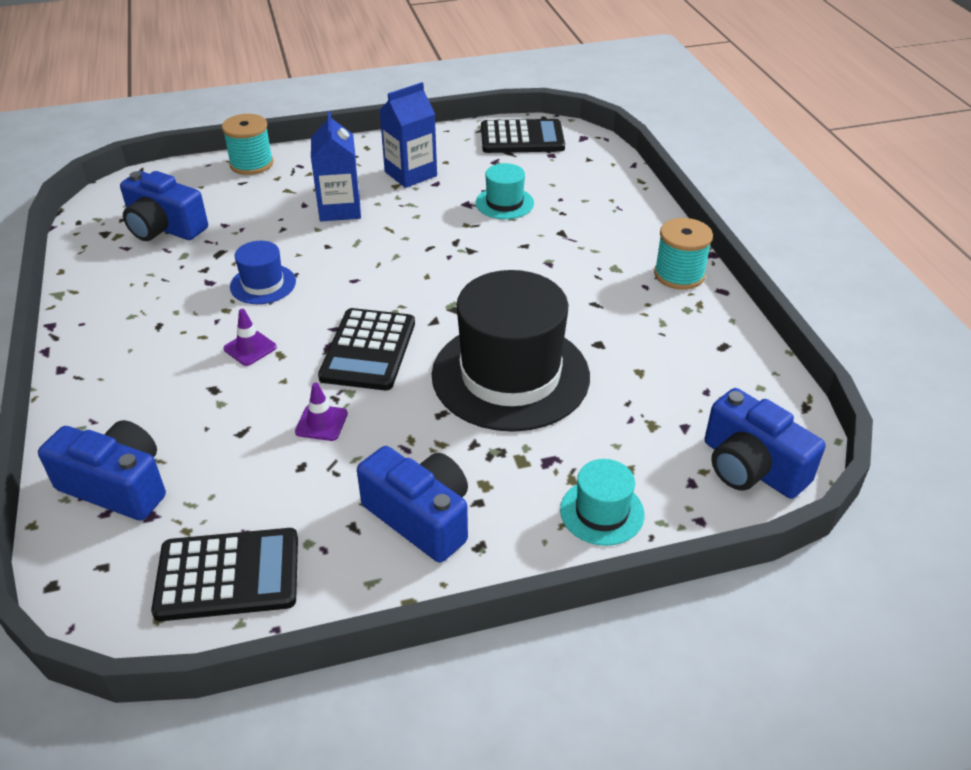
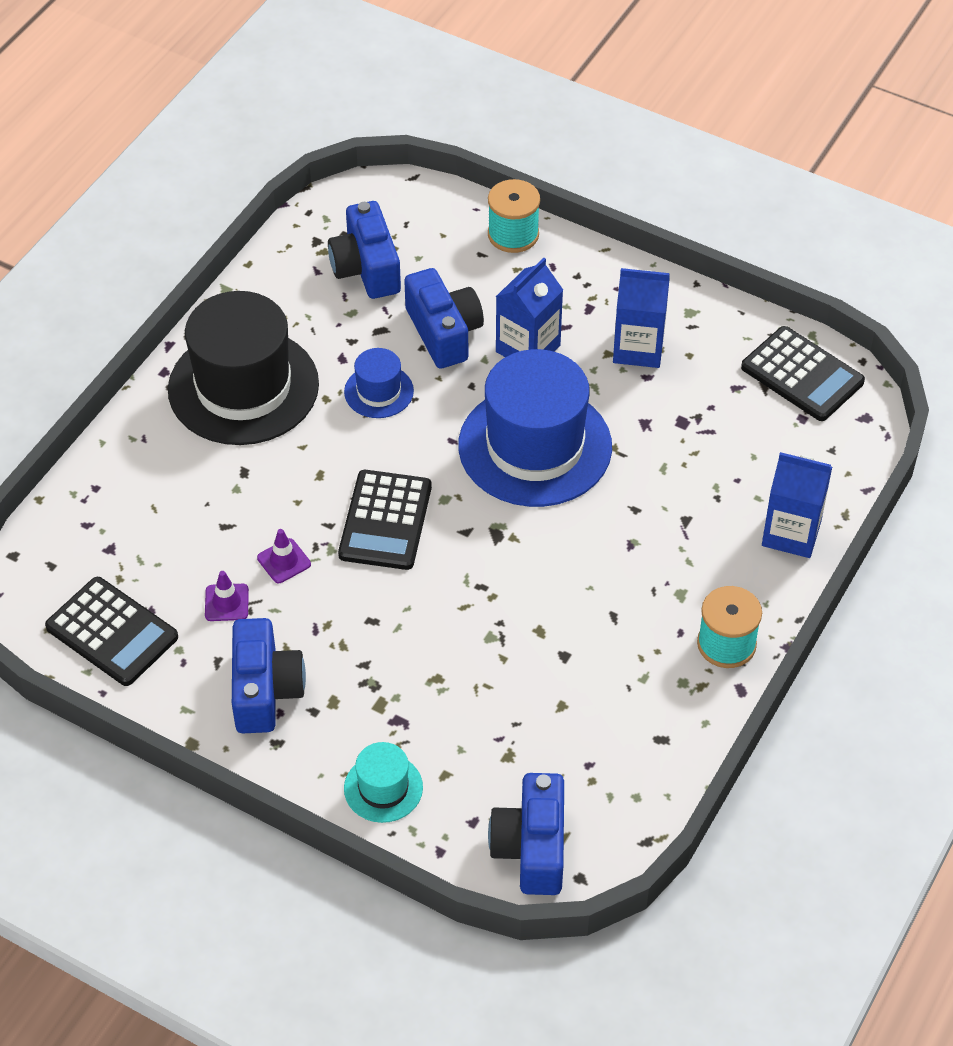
camera: 45 degrees right, 10 degrees up
(117, 486) = (111, 508): blue camera -> blue camera (444, 332)
(250, 348) = (305, 452): purple traffic cone -> purple traffic cone (226, 603)
(368, 350) = (385, 521): black calculator -> black calculator turned 45 degrees counterclockwise
(415, 251) = (535, 446): none -> blue hat
(504, 203) = (679, 447): turquoise hat -> none
(510, 375) = (460, 628): black hat -> black hat (243, 387)
(628, 204) = (791, 533): none -> blue carton

